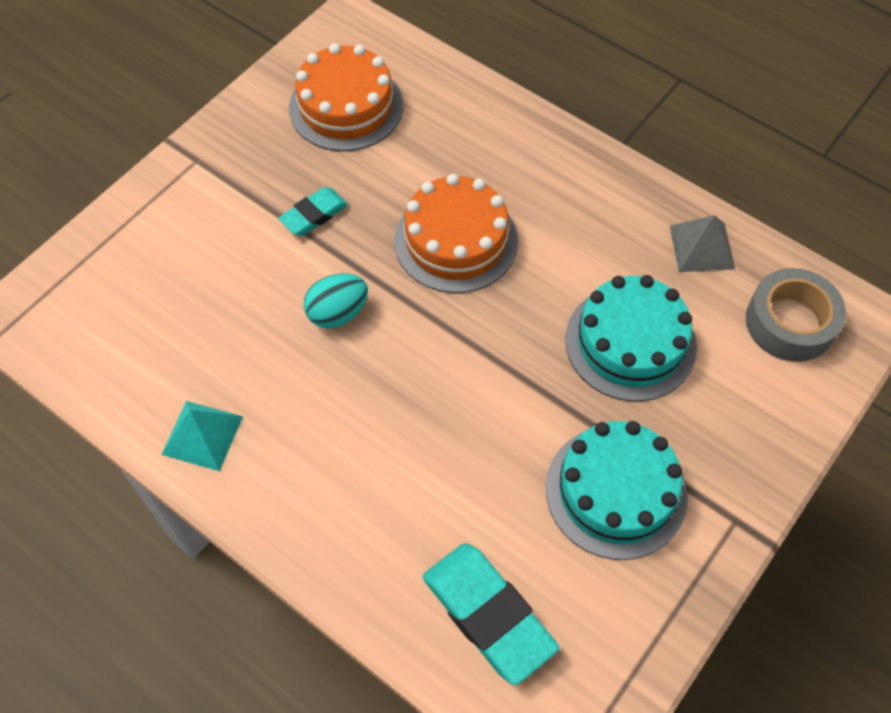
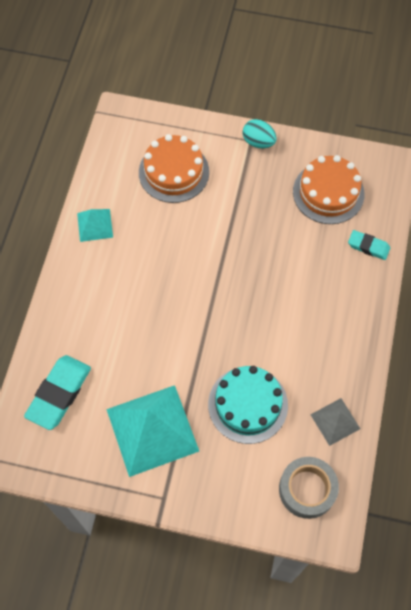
camera: 65 degrees right, 5 degrees up
(314, 215) = (246, 212): turquoise eraser -> turquoise eraser (368, 246)
(338, 313) = (192, 251): turquoise egg -> turquoise egg (258, 142)
(456, 240) = (268, 288): orange cake -> orange cake (174, 172)
(616, 491) = (152, 430): turquoise cake -> turquoise pyramid

